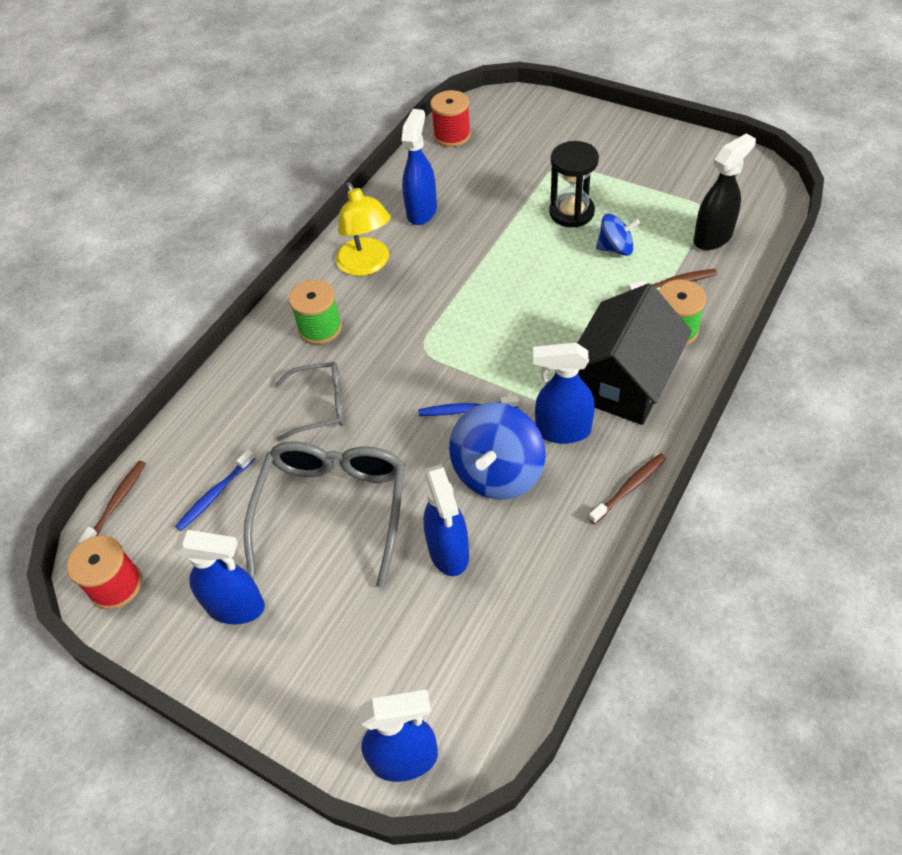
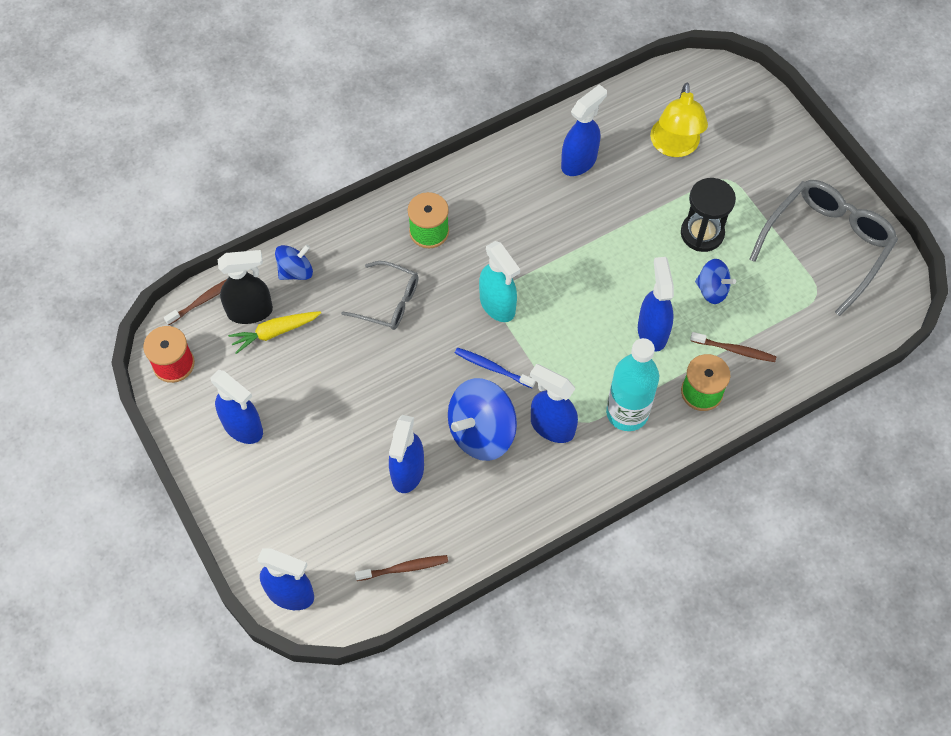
camera: 25 degrees right, 10 degrees up
(204, 427) = (296, 271): none -> blue spinning top
(215, 494) = (274, 332): blue toothbrush -> yellow carrot
(333, 509) = (348, 392): grey glasses -> grey glasses (827, 245)
(367, 265) = (501, 191): yellow lamp -> yellow lamp (674, 146)
(431, 355) = (497, 305): none -> turquoise spray bottle
(452, 135) = (657, 93): red spool -> none
(591, 305) = (652, 331): none -> blue spray bottle
(623, 381) = (627, 413): black house -> turquoise bottle
(629, 488) = (566, 500): brown toothbrush -> brown toothbrush (404, 568)
(713, 237) = (801, 325): black spray bottle -> black spray bottle (250, 311)

